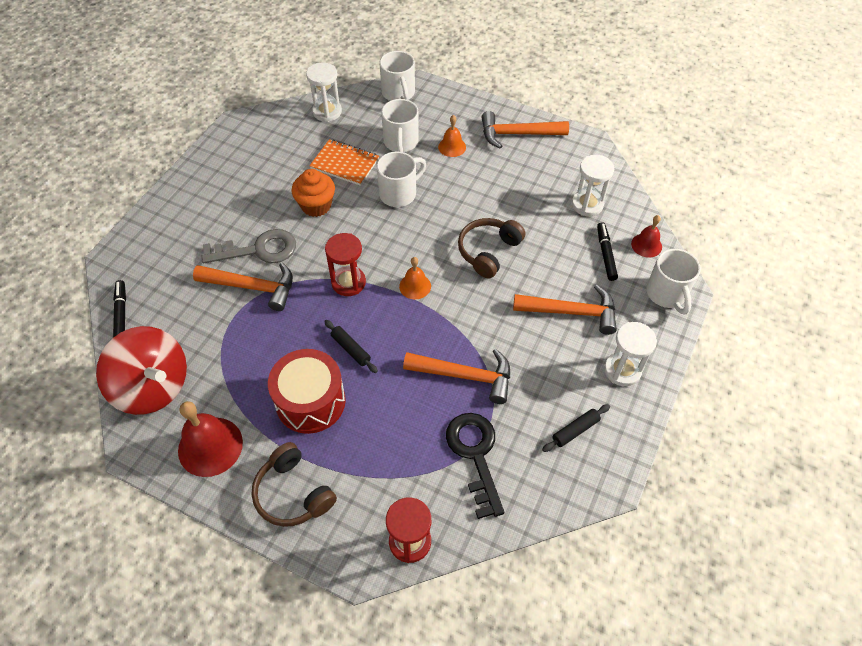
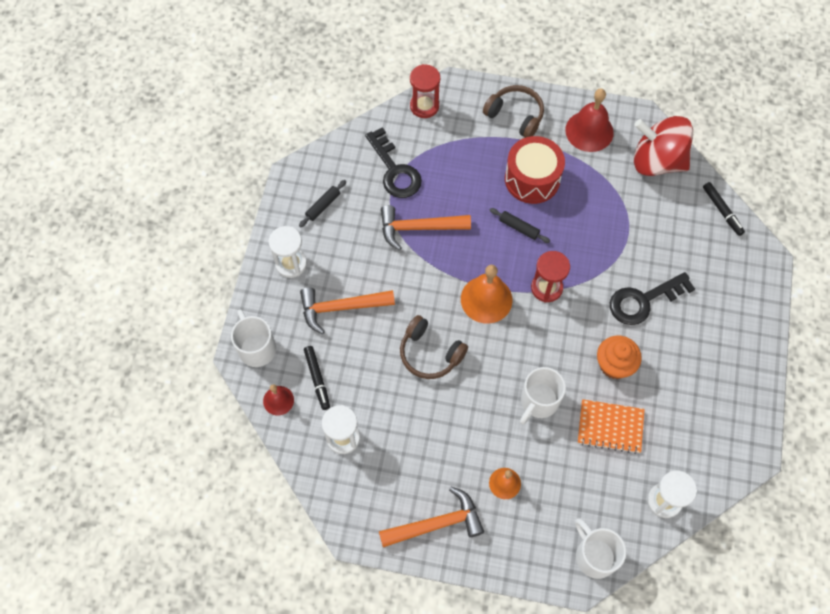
camera: 165 degrees right, 10 degrees up
(252, 287) = (628, 262): orange hammer -> none
(258, 250) = (643, 300): grey key -> black key
(401, 143) = (562, 474): white mug -> none
(415, 286) = (486, 299): orange bell -> orange bell, size x1.75
(488, 251) = (430, 353): brown headphones -> brown headphones turned 105 degrees clockwise

